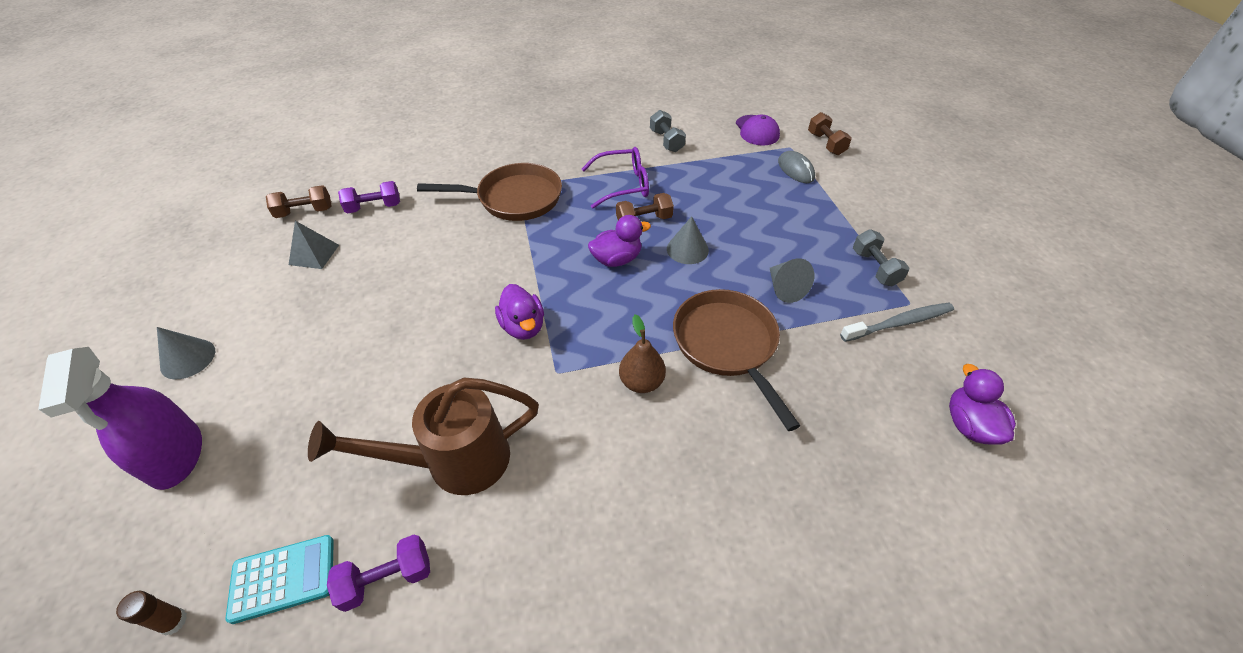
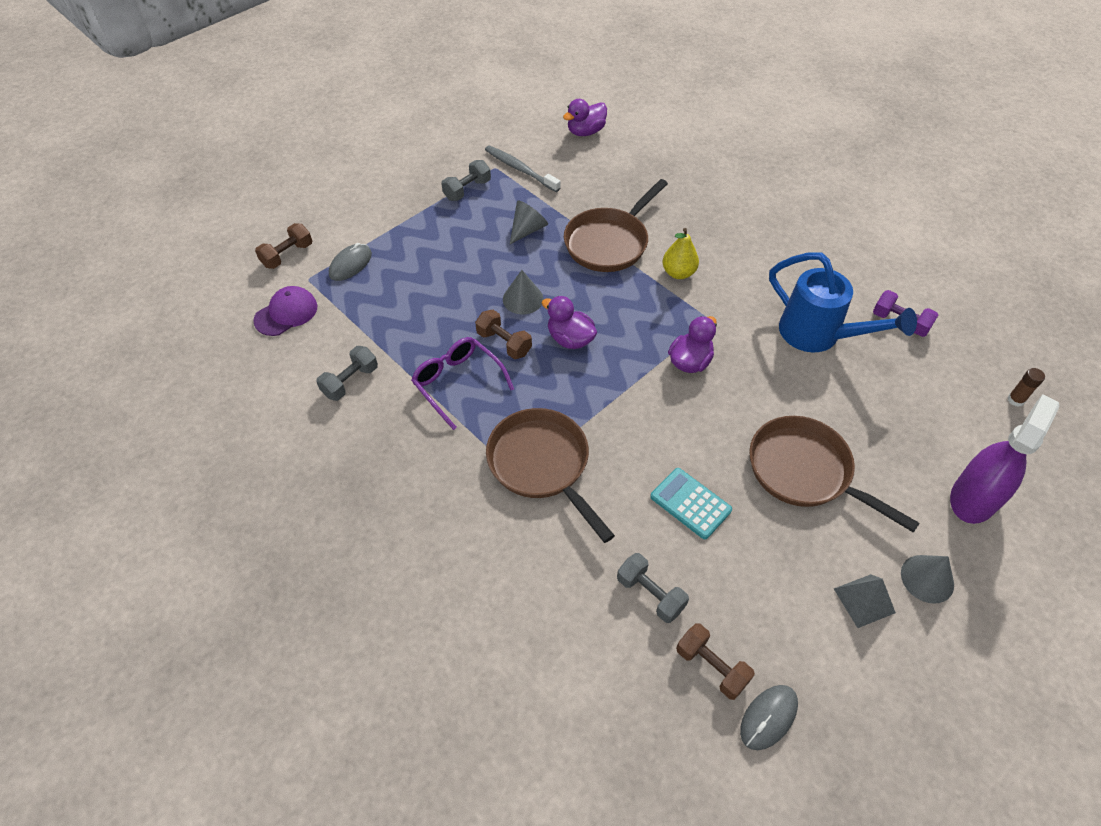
camera: 120 degrees left, 5 degrees up
(251, 220) = (768, 717): none -> grey mouse
(283, 578) = (949, 368): turquoise calculator -> turquoise calculator (690, 503)
(314, 254) = (753, 590): grey pyramid -> grey pyramid (864, 600)
(346, 340) = (805, 471): none -> brown pan
(374, 207) = (650, 594): purple dumbbell -> grey dumbbell
(453, 462) = (819, 336): brown watering can -> blue watering can
(641, 382) = (678, 273): brown pear -> yellow pear

